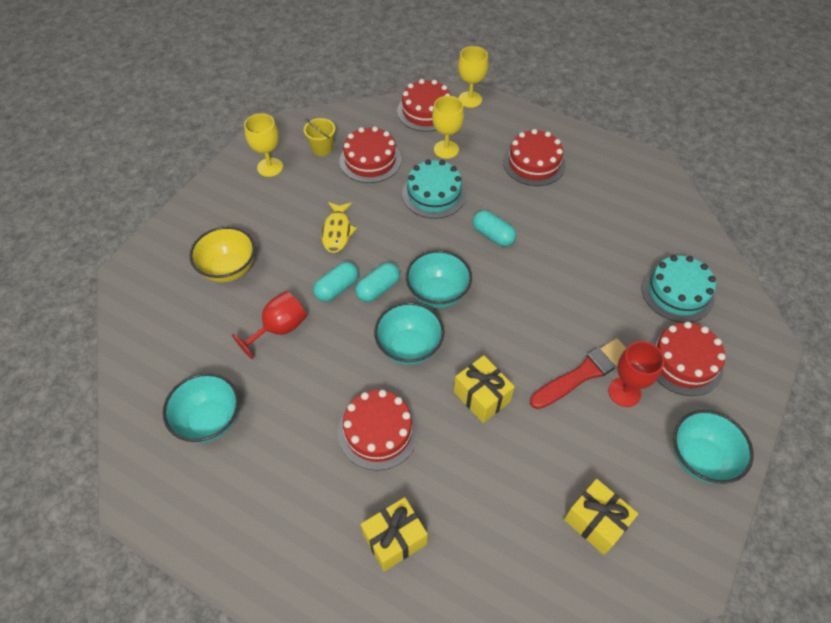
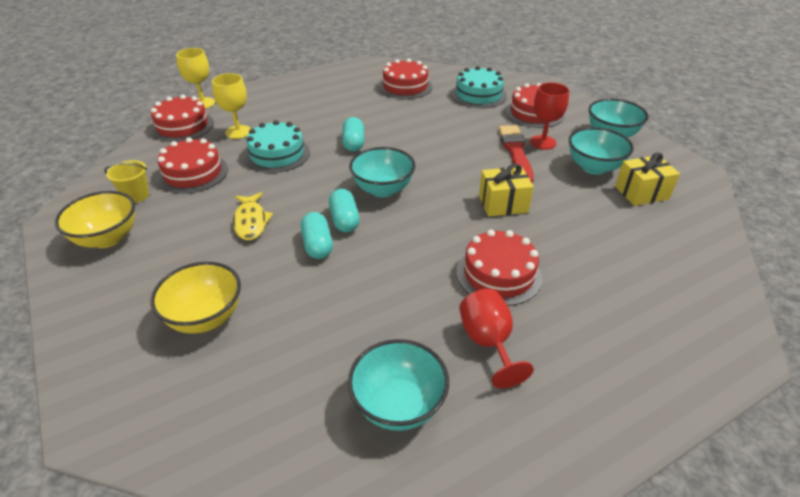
camera: 60 degrees left, 15 degrees down
(270, 167) = (107, 238): yellow goblet -> yellow bowl
(279, 329) = (327, 303): red goblet -> red goblet (488, 343)
(337, 232) = (251, 222): yellow fish -> yellow fish turned 45 degrees clockwise
(394, 539) = (615, 303): yellow gift -> none
(409, 347) = (424, 224): turquoise bowl -> turquoise bowl (594, 167)
(493, 235) = (353, 143): turquoise capsule -> turquoise capsule turned 75 degrees counterclockwise
(534, 163) = (306, 102): red cake -> red cake (405, 86)

